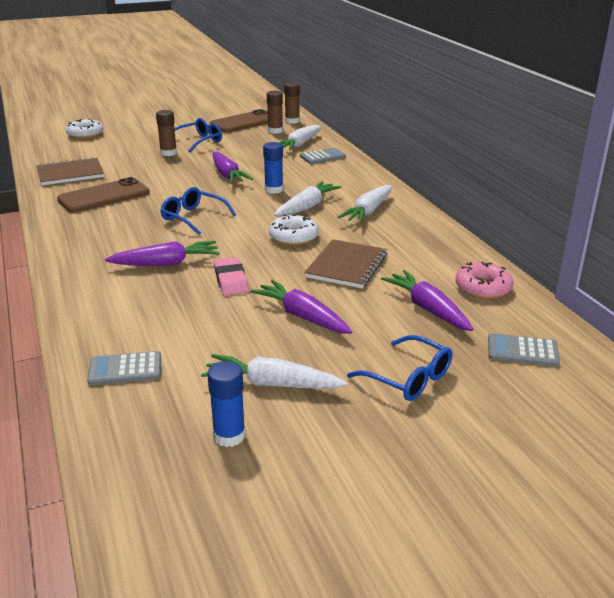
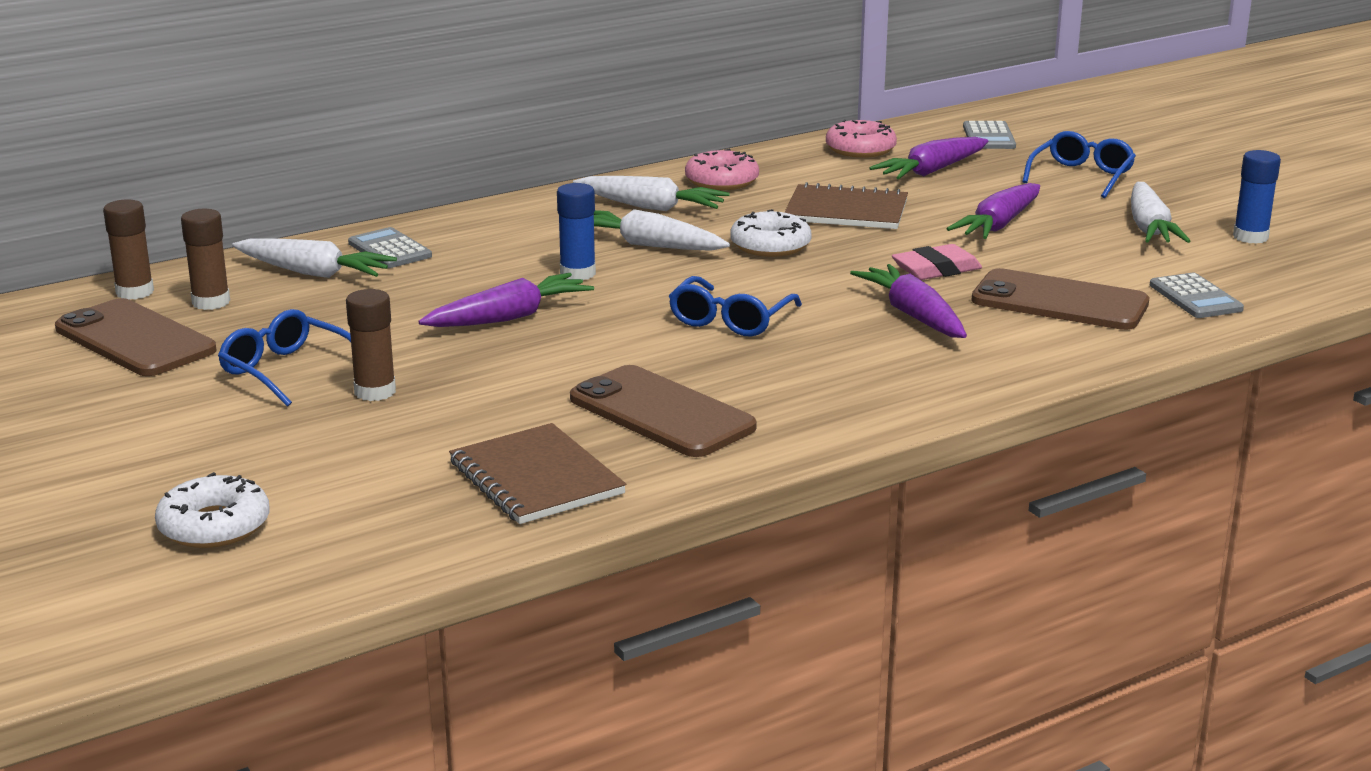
camera: 100 degrees left, 5 degrees down
(154, 313) = (1059, 302): none -> brown phone
(413, 234) = (721, 181): none -> pink donut

